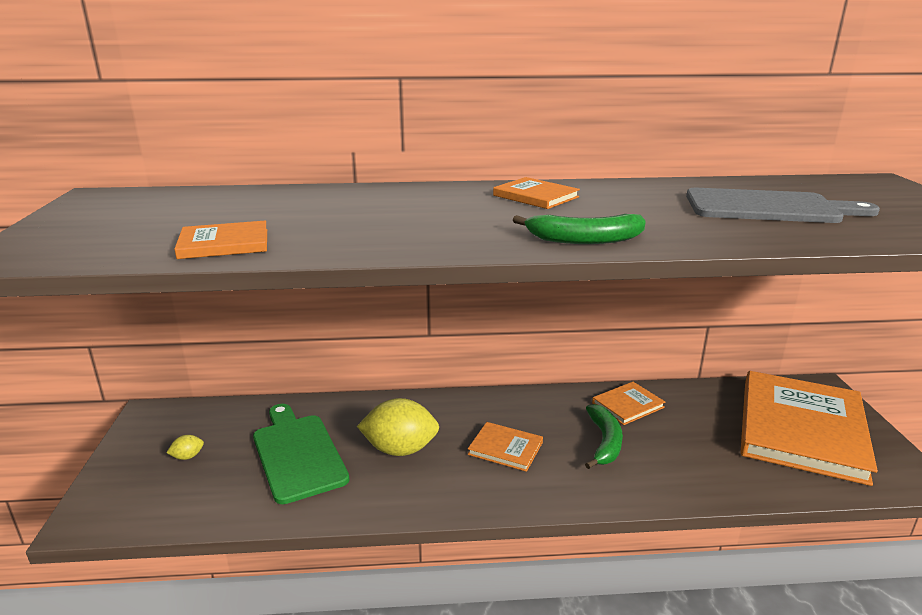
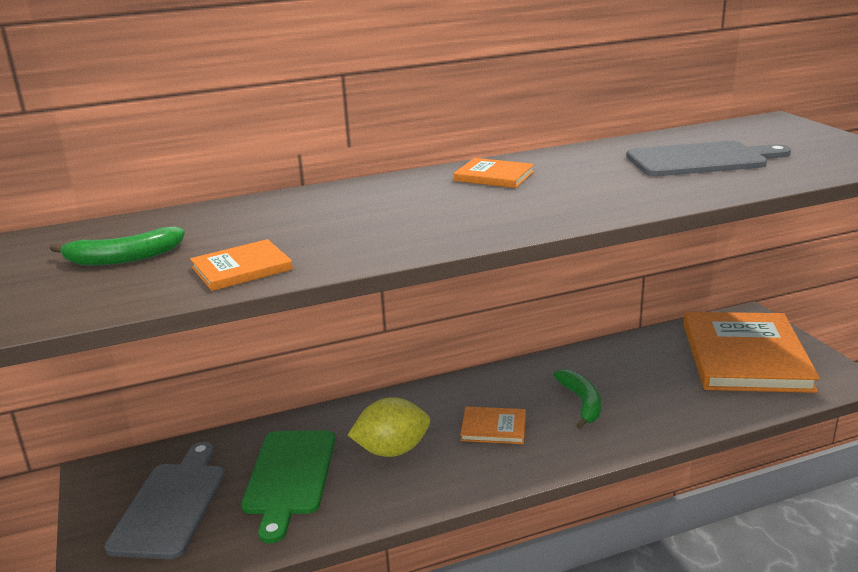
camera: 15 degrees left, 0 degrees up
(187, 457) = (171, 505): yellow lemon -> grey cutting board
(297, 454) = (289, 476): green cutting board -> green cutting board turned 135 degrees counterclockwise
(584, 240) = (571, 213): green banana -> green banana (123, 258)
(628, 405) = (587, 365): orange book -> none

